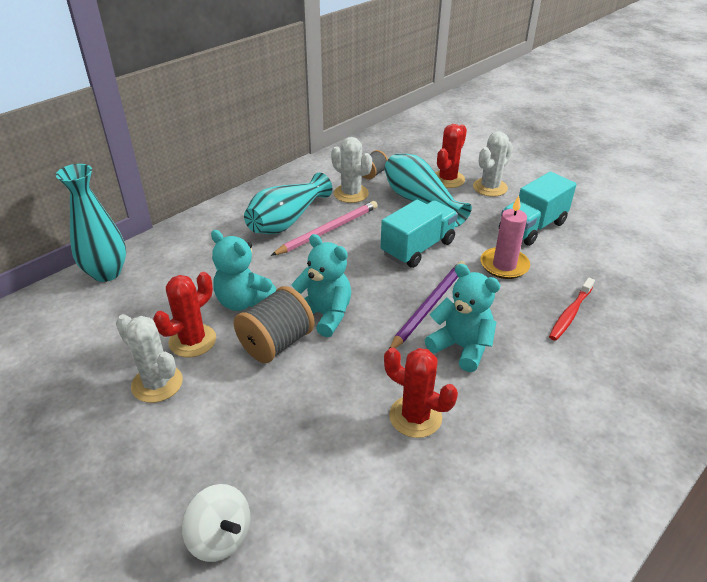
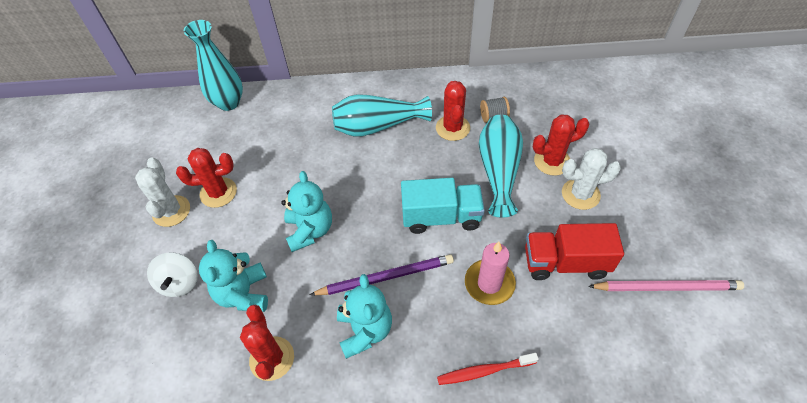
camera: 45 degrees right, 15 degrees up
(220, 537) = (98, 342): white spinning top -> white spinning top (180, 283)
(244, 301) = (276, 182): turquoise teddy bear -> turquoise teddy bear (244, 294)
(276, 343) = (258, 231): grey spool -> none
(328, 230) = (395, 155): pink pencil -> pink pencil (666, 287)
(351, 194) = (452, 128): white cactus -> red cactus
(532, 227) = (565, 263): turquoise truck -> red truck

